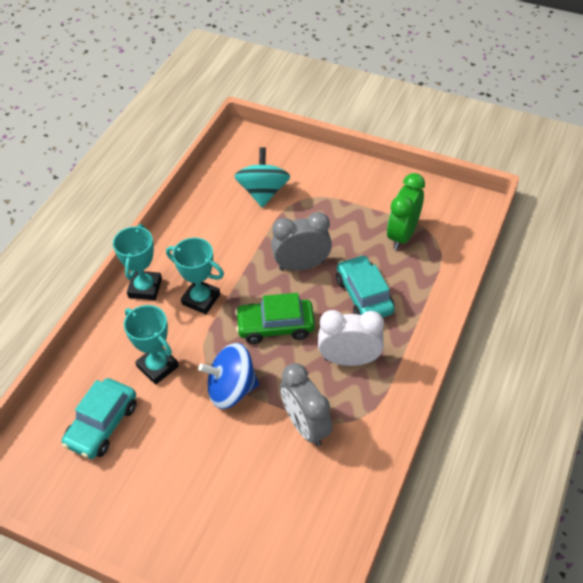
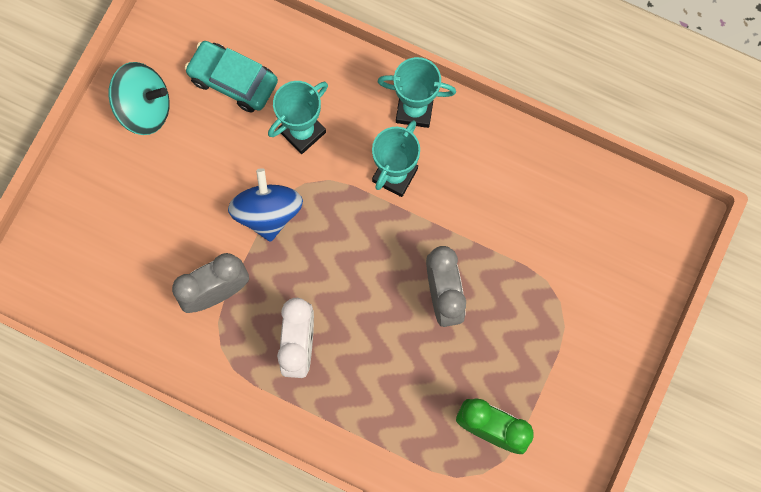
camera: 90 degrees right, 25 degrees up
(263, 192) = (572, 249): turquoise spinning top -> turquoise spinning top (144, 108)
(275, 326) = (351, 262): green car -> none
(364, 296) = (392, 370): turquoise car -> none

